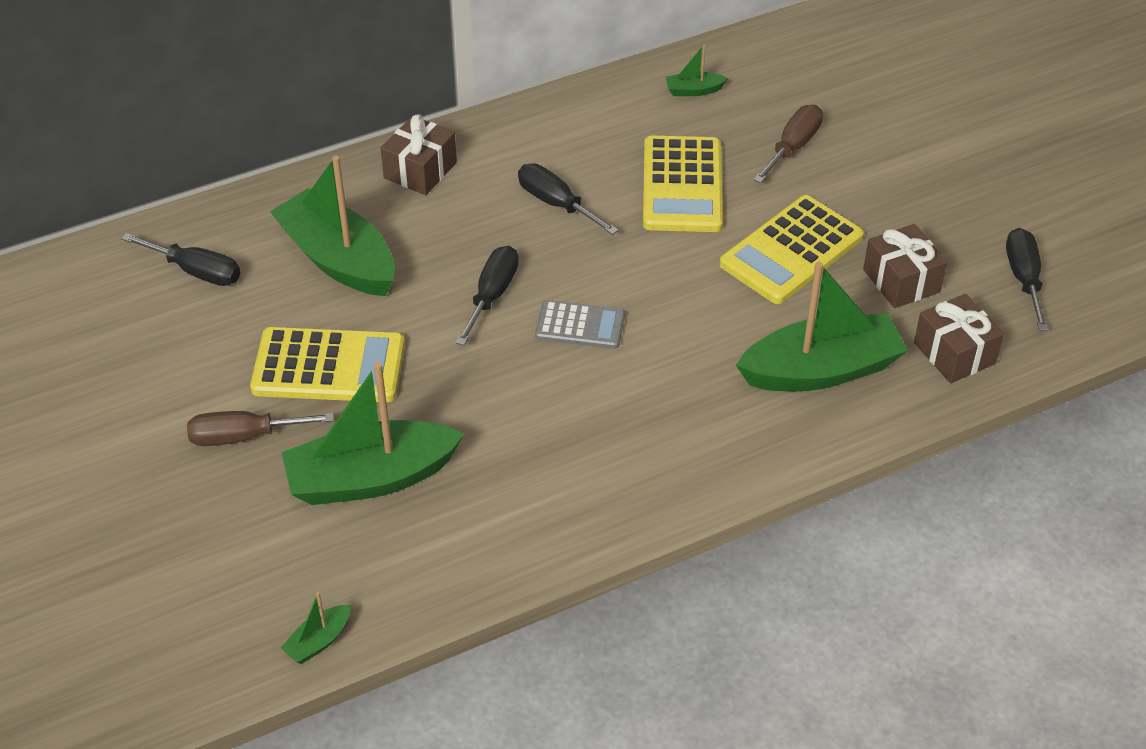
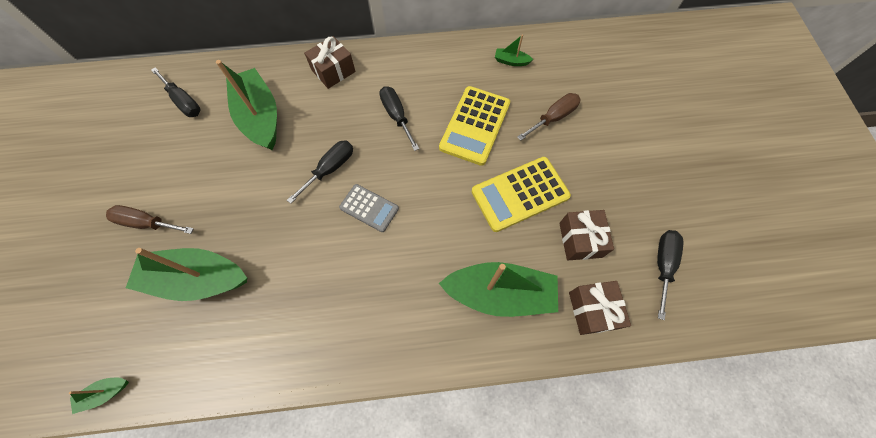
camera: 20 degrees right, 20 degrees up
(328, 367) = (217, 189): yellow calculator -> none

